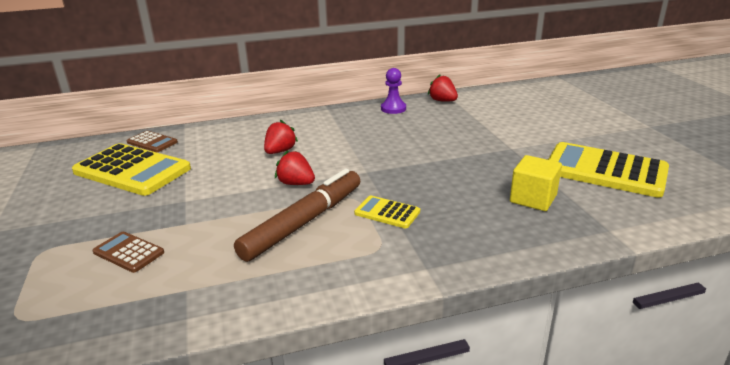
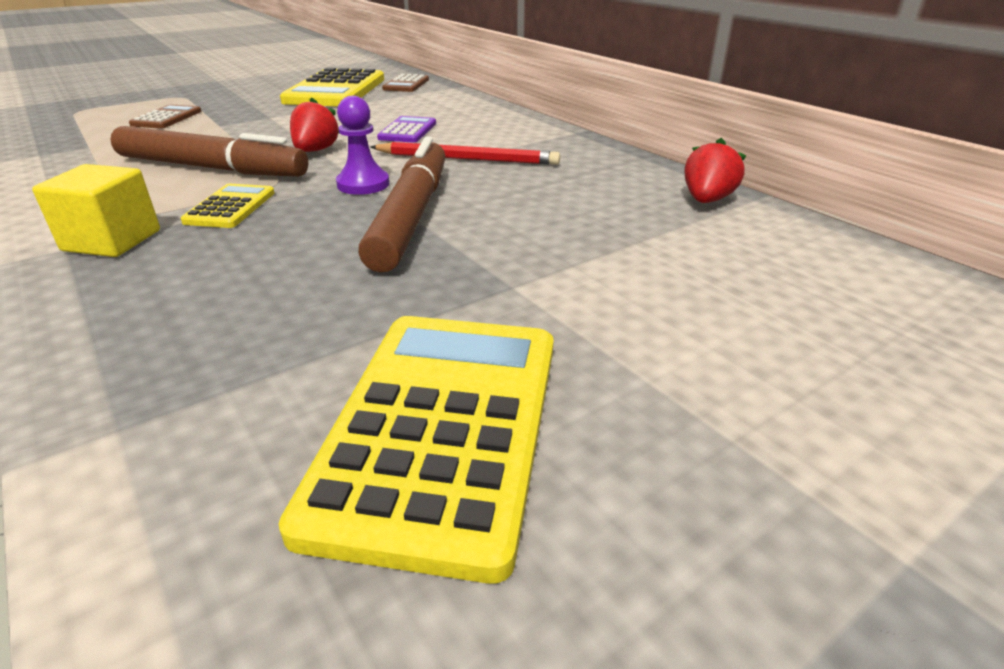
camera: 70 degrees right, 5 degrees up
(280, 151) = (408, 131): red strawberry -> purple calculator
(351, 140) = (467, 159): none -> red pencil
(393, 108) = (620, 168): purple pawn -> purple pawn (363, 184)
(428, 161) = (412, 215): none -> brown marker
(533, 199) = (273, 323): yellow cube -> yellow cube (112, 240)

